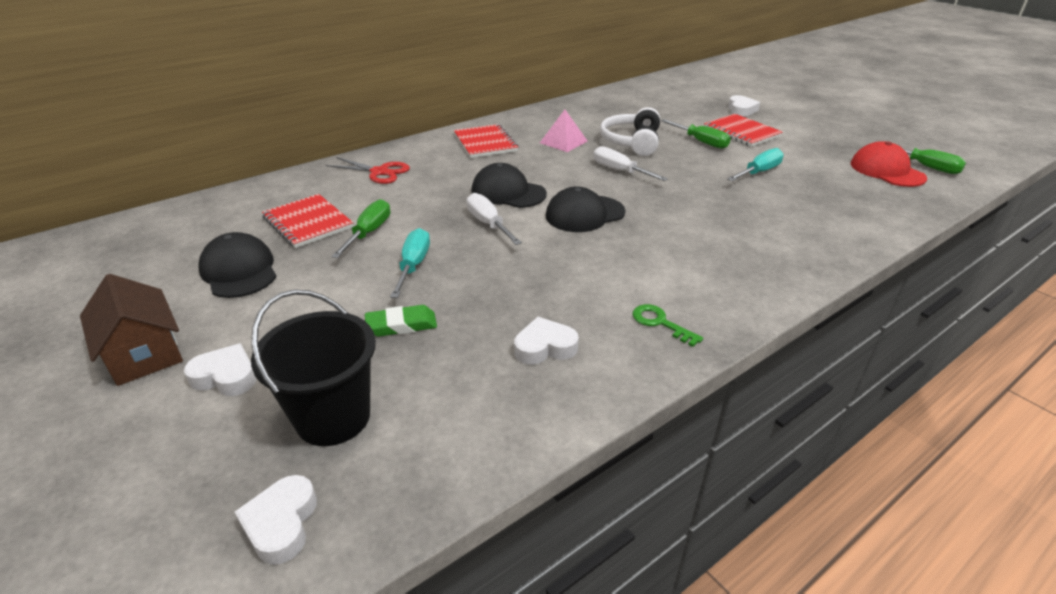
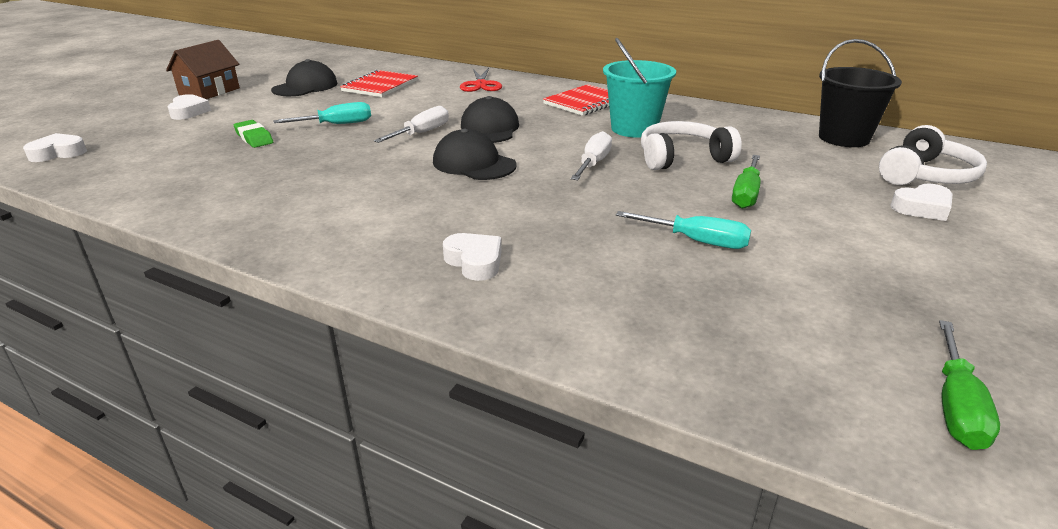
camera: 65 degrees right, 5 degrees down
(333, 417) = (149, 143): black bucket -> black bucket (843, 138)
(369, 233) = (378, 103): green screwdriver -> none
(545, 347) = (236, 185): white heart -> white heart (475, 262)
(563, 142) = (634, 129): pink pyramid -> turquoise bucket
(660, 323) = (285, 224): green key -> none
(701, 96) = (925, 175): none -> white headphones
(741, 132) = (828, 217): red notebook -> none
(887, 171) = (862, 356): red cap -> none

